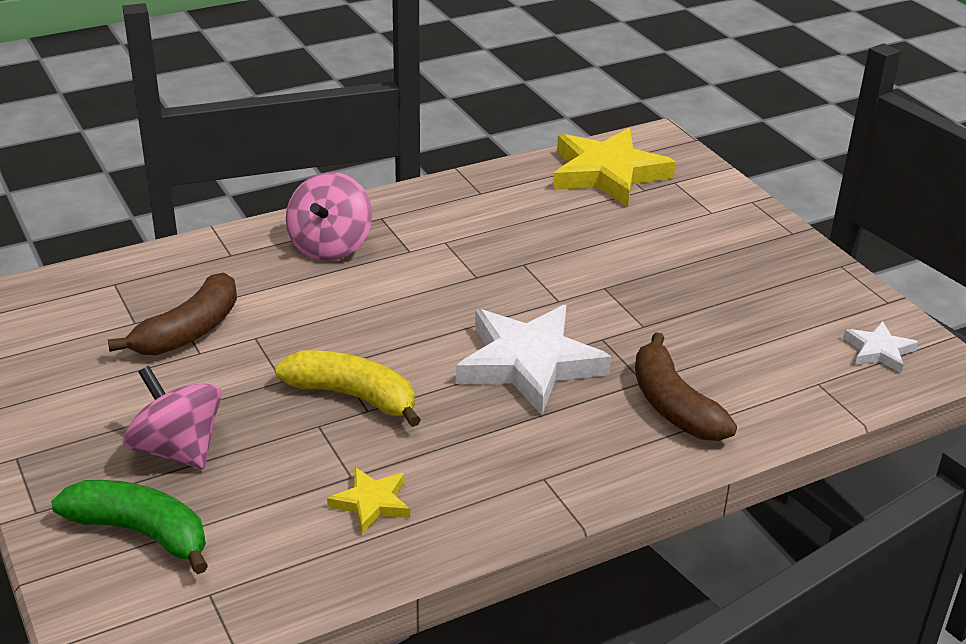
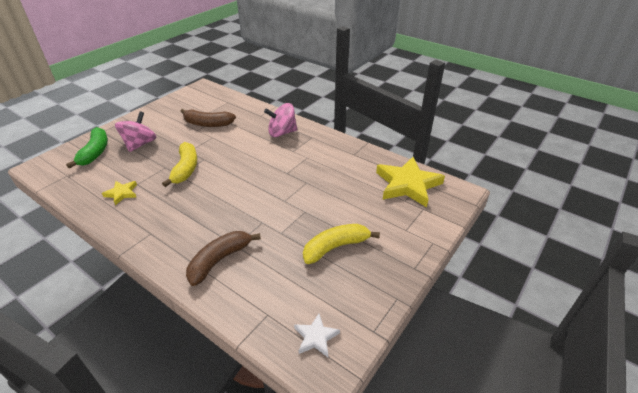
camera: 65 degrees right, 5 degrees up
(529, 364) = (230, 206): white star -> none
(712, 283) = (336, 247): none -> yellow banana

